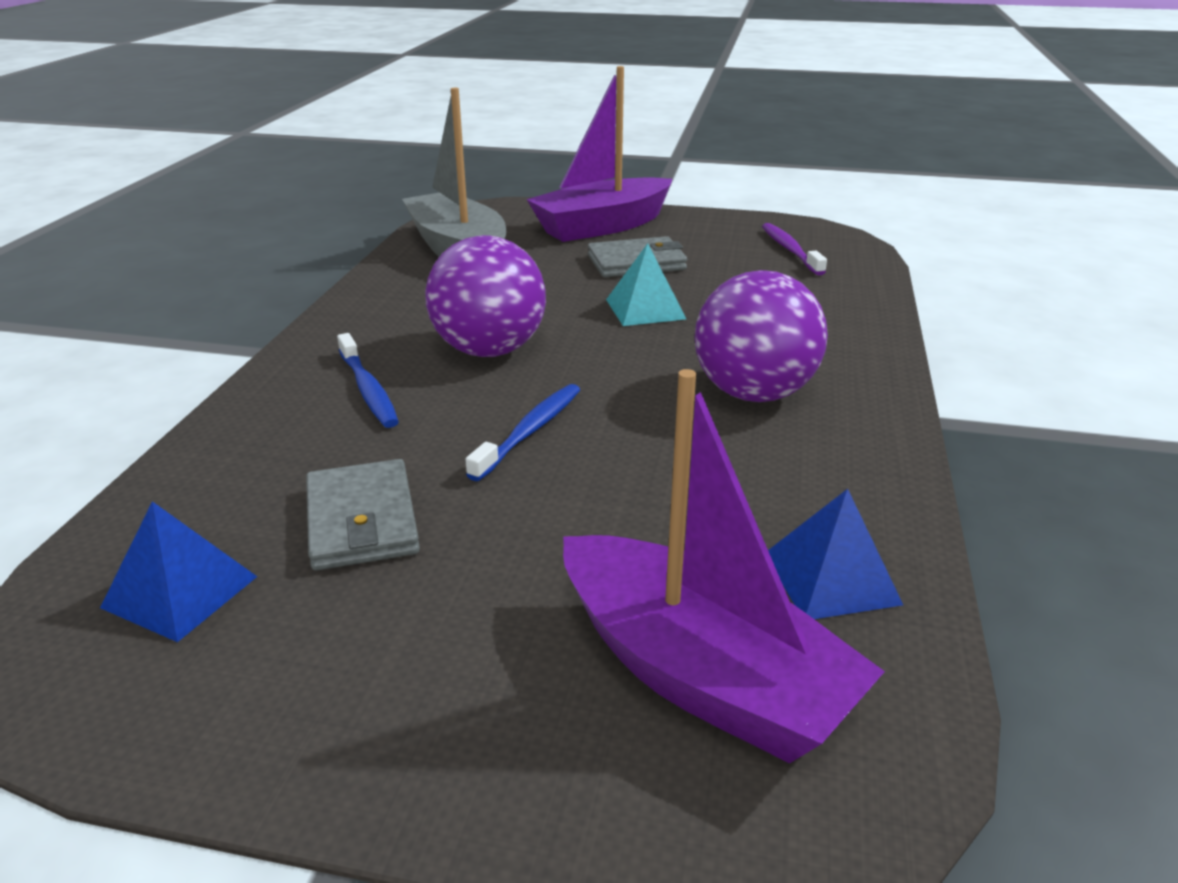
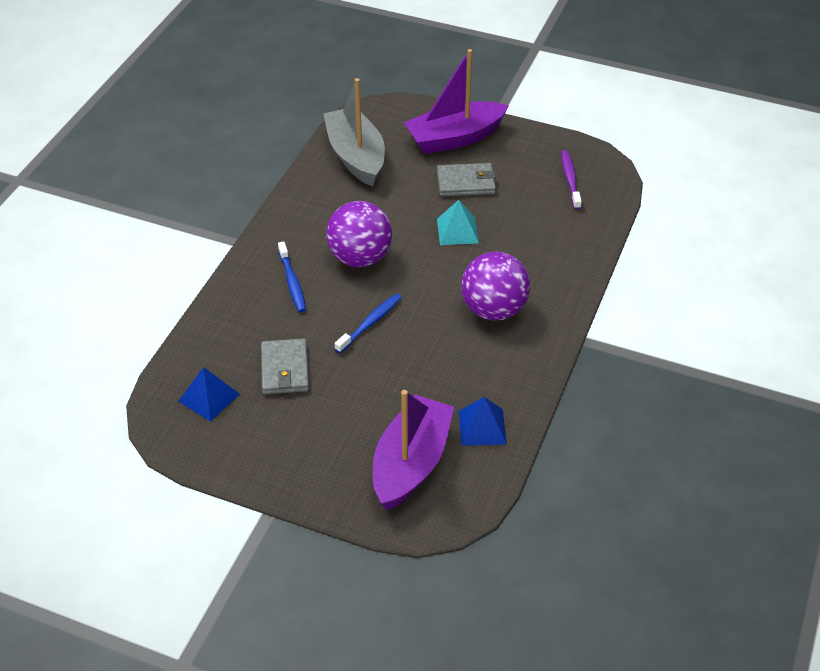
camera: 10 degrees right, 15 degrees up
(701, 674) = (411, 463): purple boat -> purple boat turned 120 degrees counterclockwise

